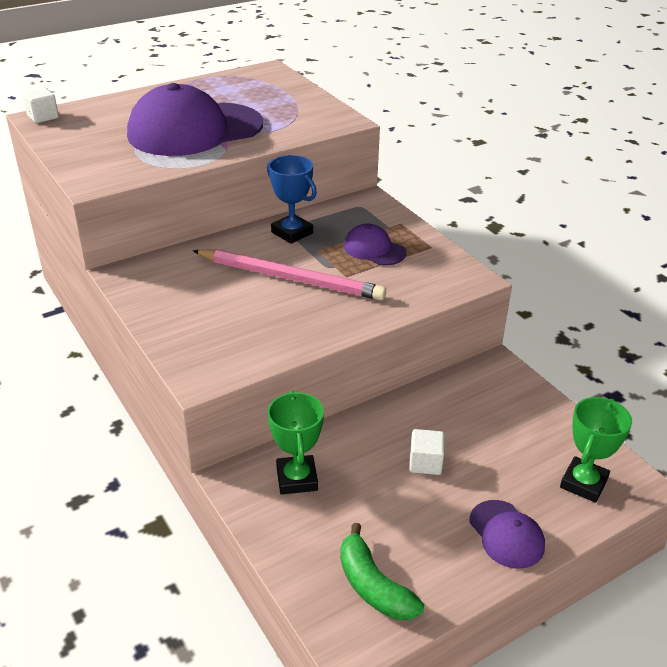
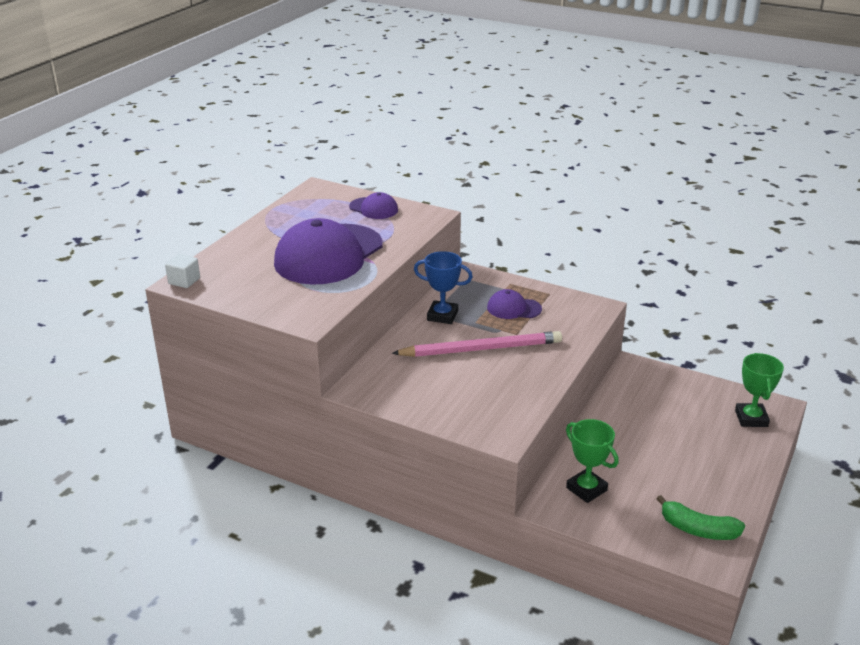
camera: 30 degrees left, 5 degrees down
(425, 463) = (653, 445): white cube -> none
(506, 534) = (739, 466): purple cap -> purple cap (373, 208)

